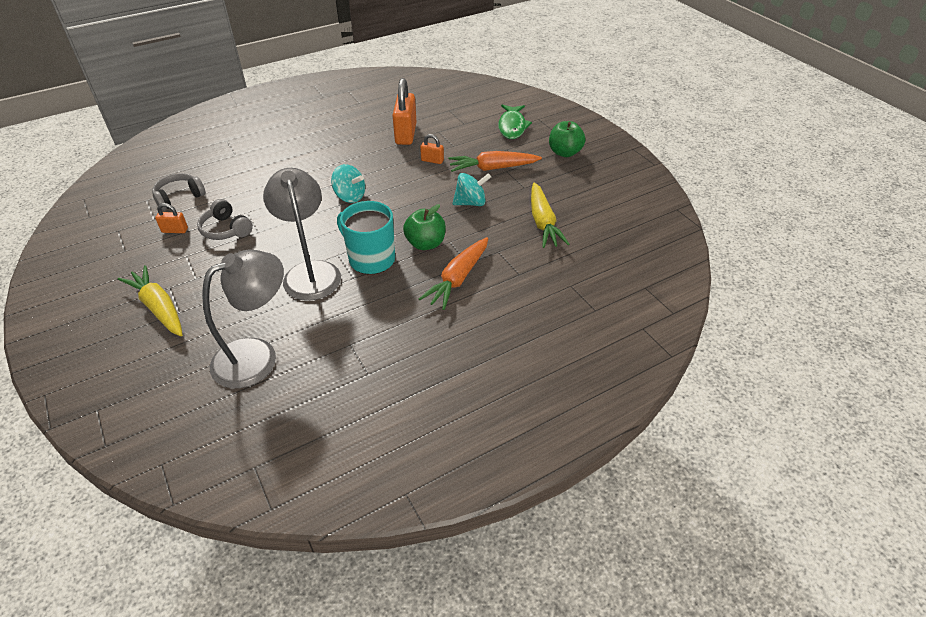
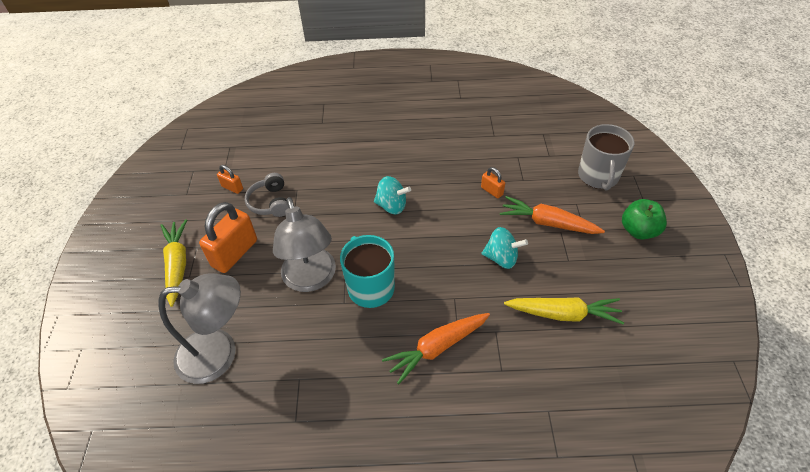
camera: 30 degrees right, 5 degrees up
(179, 197) = (254, 153): grey headphones -> none
(310, 272) = (311, 279): grey lamp -> grey lamp turned 150 degrees clockwise
(350, 196) = (392, 206): turquoise spinning top -> turquoise spinning top turned 45 degrees counterclockwise
(406, 134) = (483, 149): orange padlock -> orange padlock (235, 253)
(425, 243) = (430, 291): green apple -> none
(512, 127) = (598, 176): green fish -> grey mug
(543, 222) = (563, 314): yellow carrot -> yellow carrot turned 105 degrees counterclockwise

